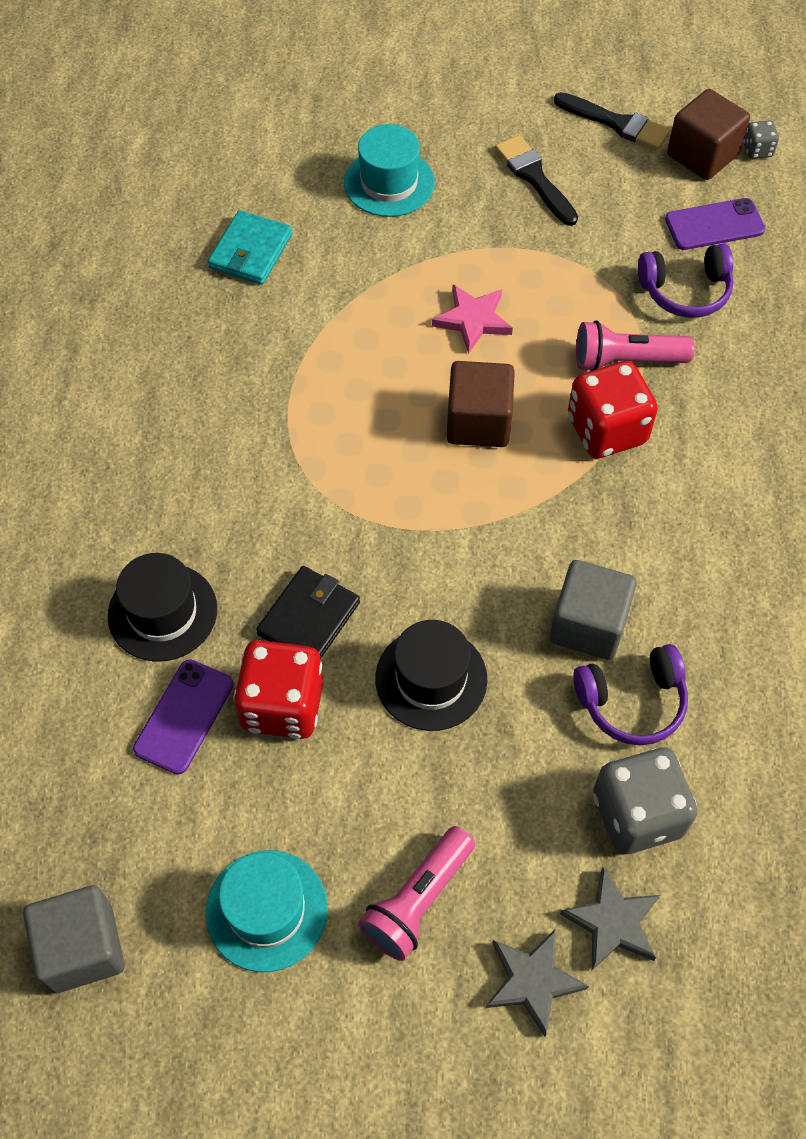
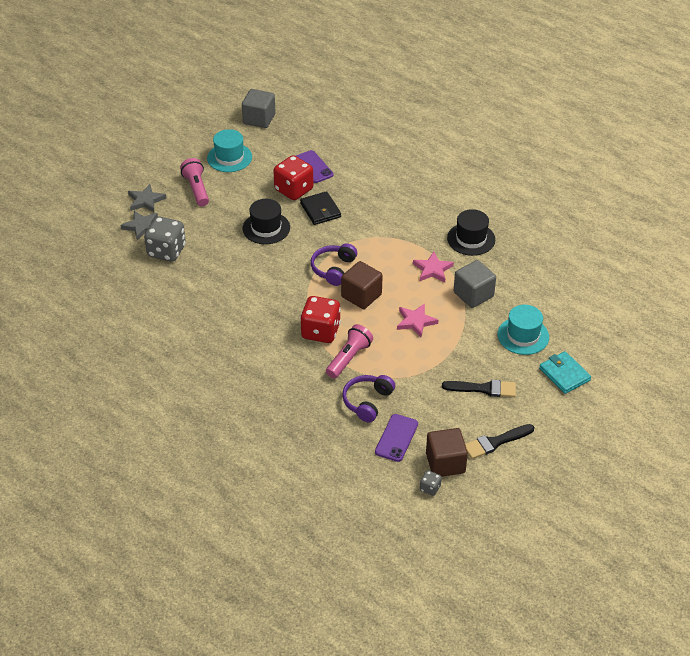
camera: 125 degrees right, 15 degrees down
(162, 612) = (359, 178): black hat -> black hat (471, 239)
(251, 251) = (517, 272): turquoise wallet -> turquoise wallet (564, 374)
(334, 360) = (432, 269): none -> pink star
(588, 625) = (244, 277): grey cube -> grey cube (473, 294)
(632, 702) = (204, 272): purple headphones -> purple headphones (333, 269)

